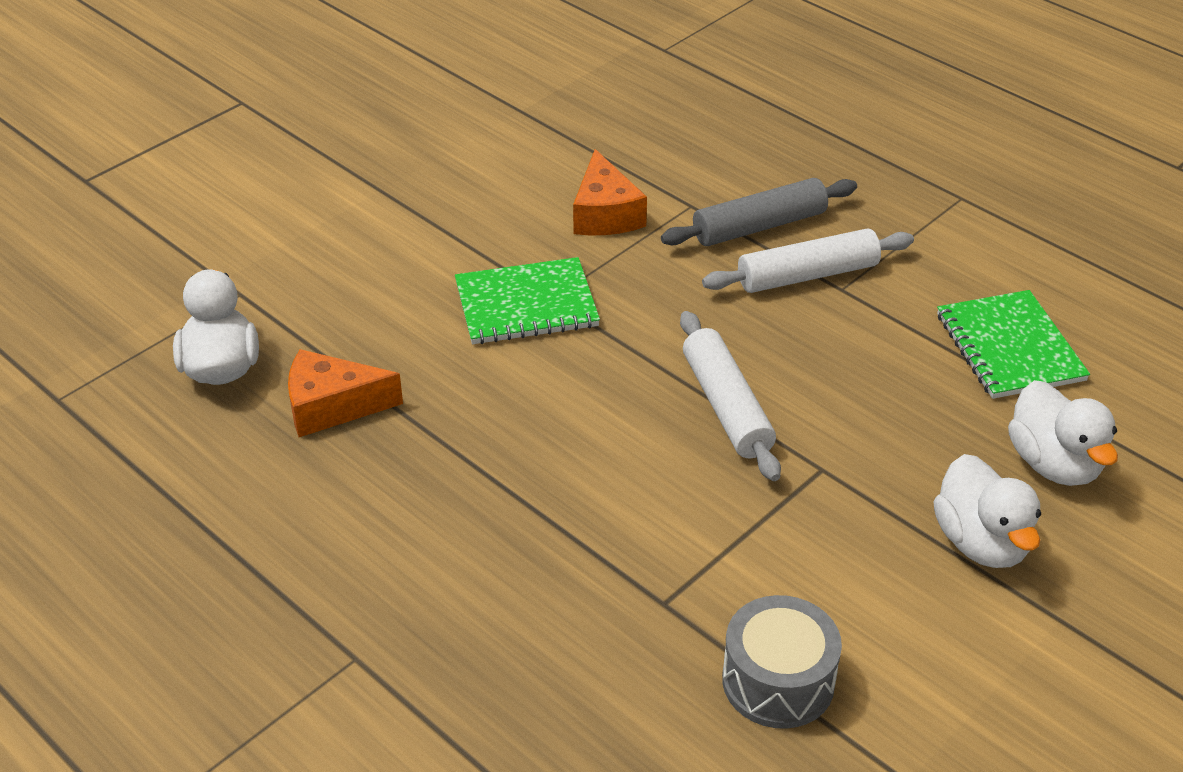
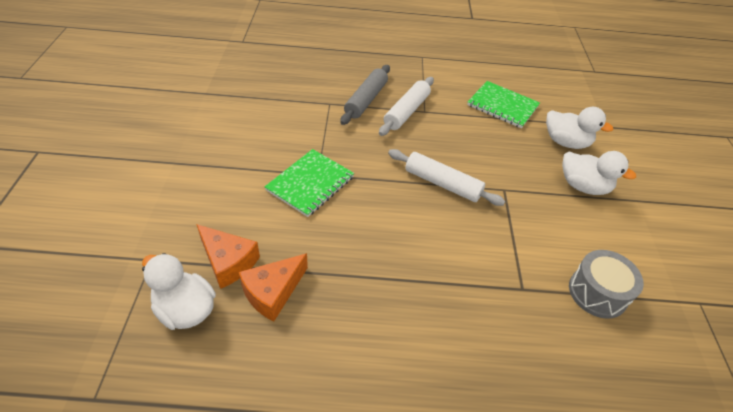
camera: 45 degrees left, 5 degrees up
(605, 214) = (298, 124): orange cheese -> orange cheese (228, 262)

